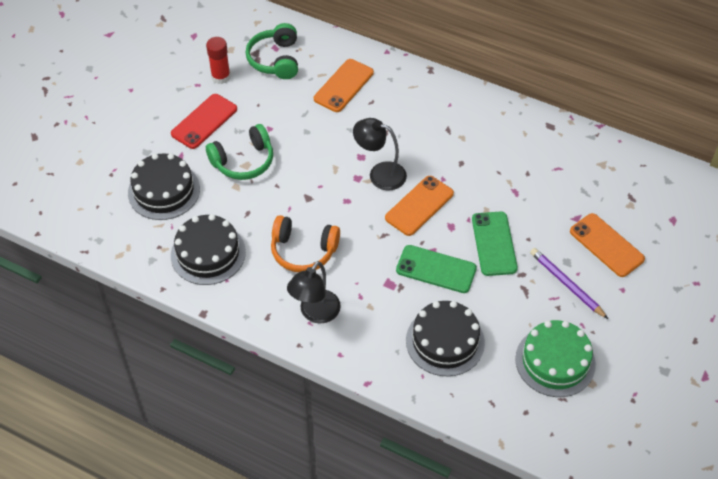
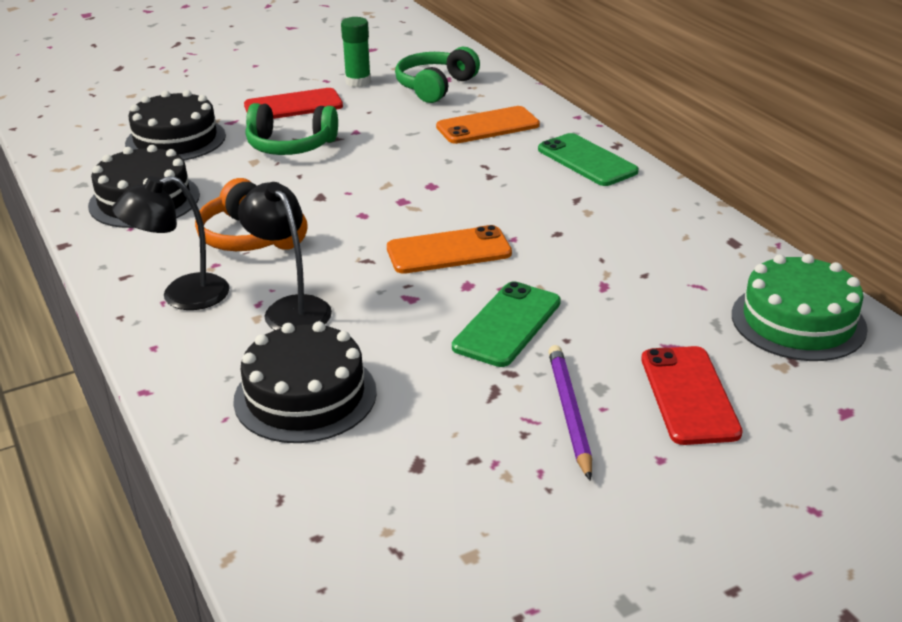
camera: 35 degrees right, 20 degrees down
(221, 77) = (358, 82): red glue stick -> green glue stick
(380, 174) = (435, 207): black lamp -> black lamp (291, 308)
(436, 269) = (391, 318): green phone -> green phone (586, 161)
(555, 361) = (441, 496): green cake -> green cake (798, 321)
(606, 245) = (688, 395): orange phone -> red phone

